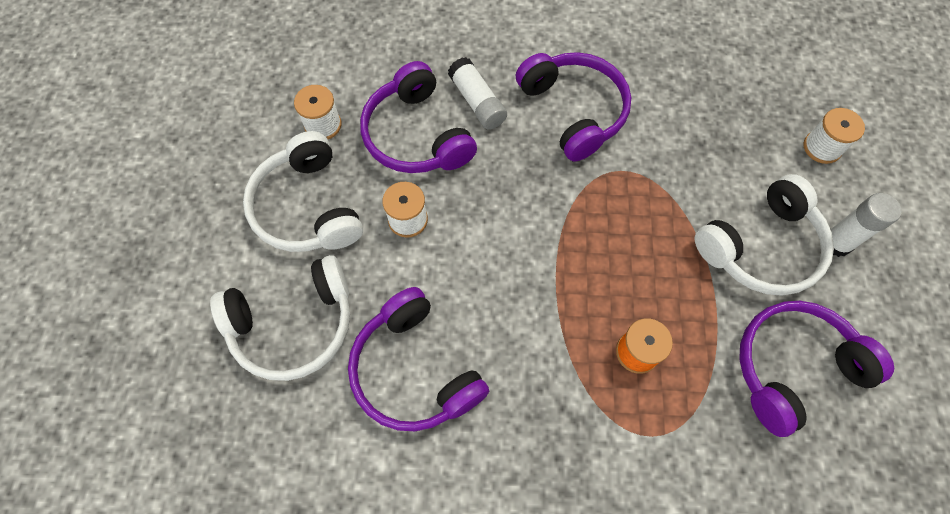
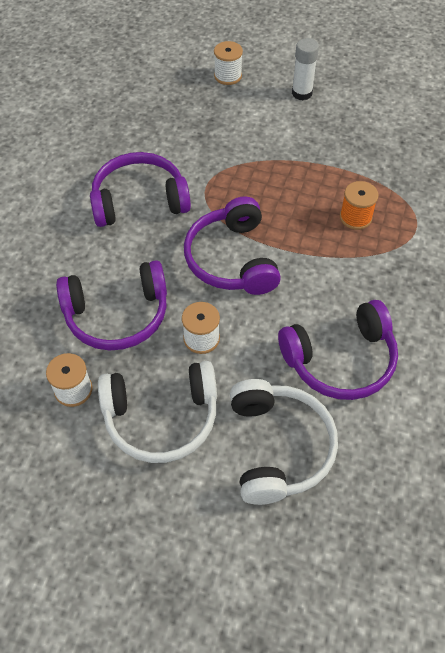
camera: 75 degrees left, 10 degrees down
(477, 102) = (101, 263): white glue stick -> none
(761, 247) = (294, 130): white headphones -> none
(793, 368) = (383, 141): purple headphones -> purple headphones (232, 259)

